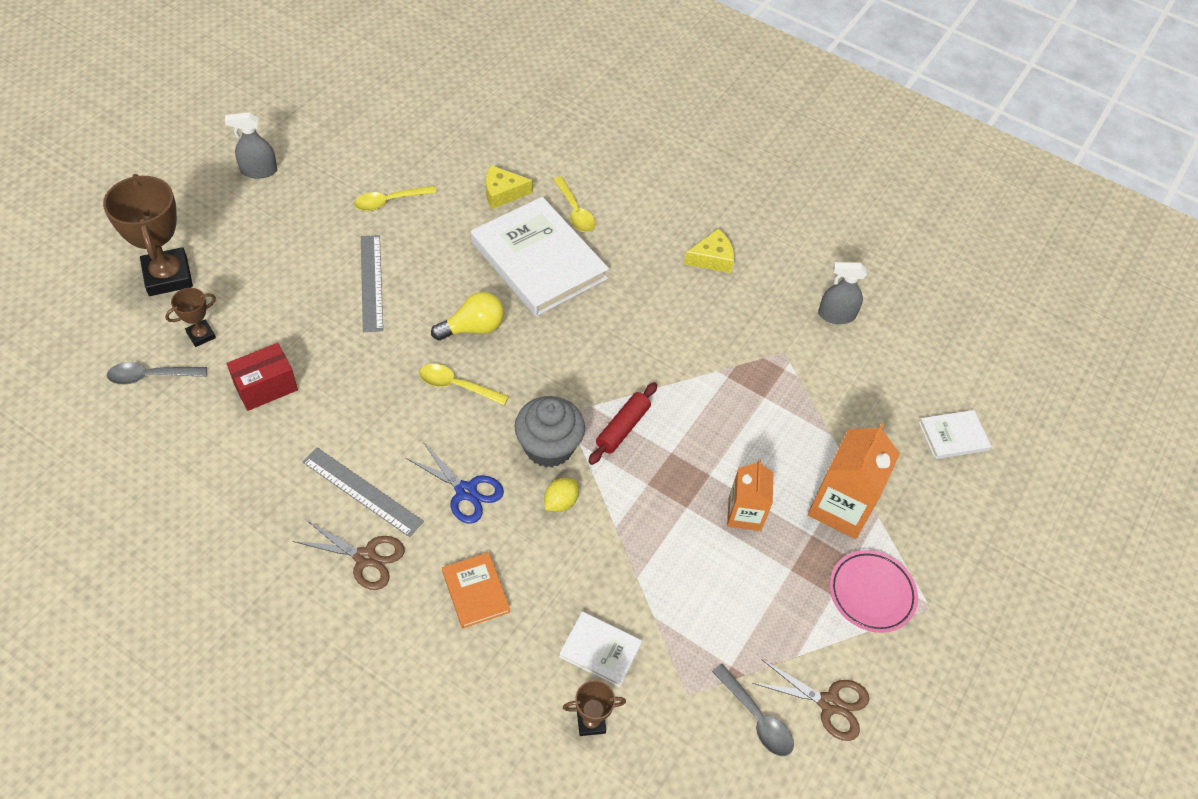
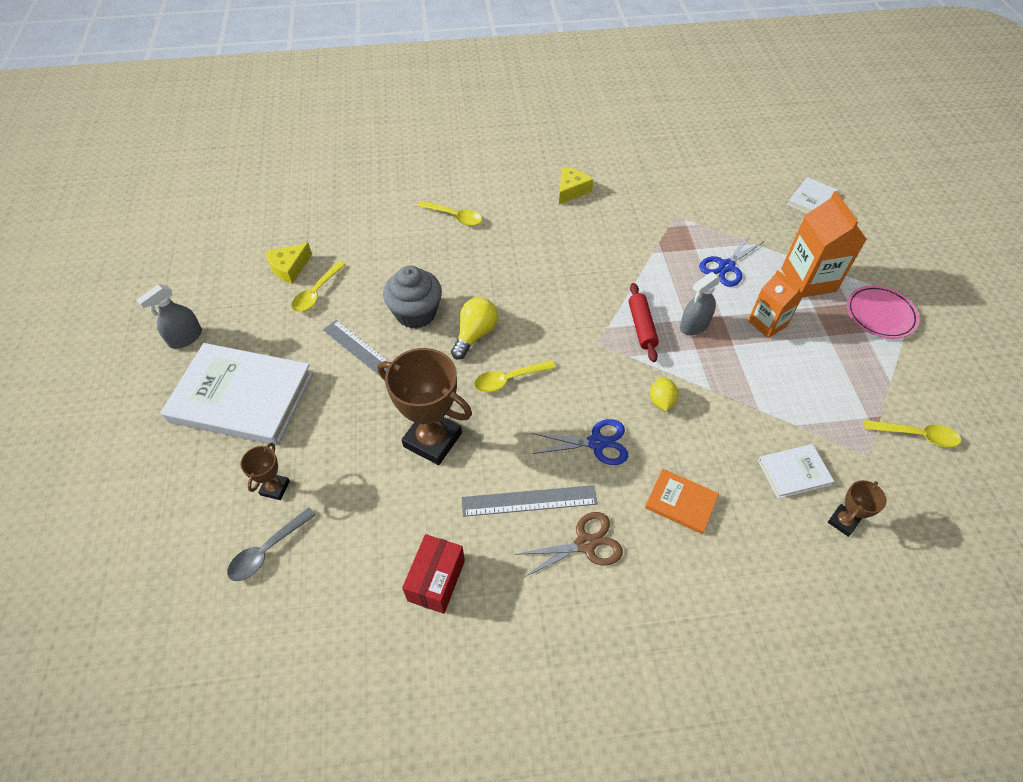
camera: 35 degrees left, 0 degrees up
(168, 276) = (195, 465): brown trophy -> brown trophy (432, 440)
(266, 387) = (372, 486): red box -> red box (436, 580)
(502, 193) = (392, 236): yellow cheese -> yellow cheese (289, 268)
(538, 260) = (467, 262): white book -> white book (241, 397)
(548, 447) = (613, 373): grey cupcake -> grey cupcake (416, 313)
(757, 718) = (917, 435): grey spoon -> yellow spoon
(773, 435) = (726, 266): none -> blue scissors
(829, 703) = (937, 394): brown scissors -> none
(836, 315) = (676, 176): grey spray bottle -> grey spray bottle (694, 325)

